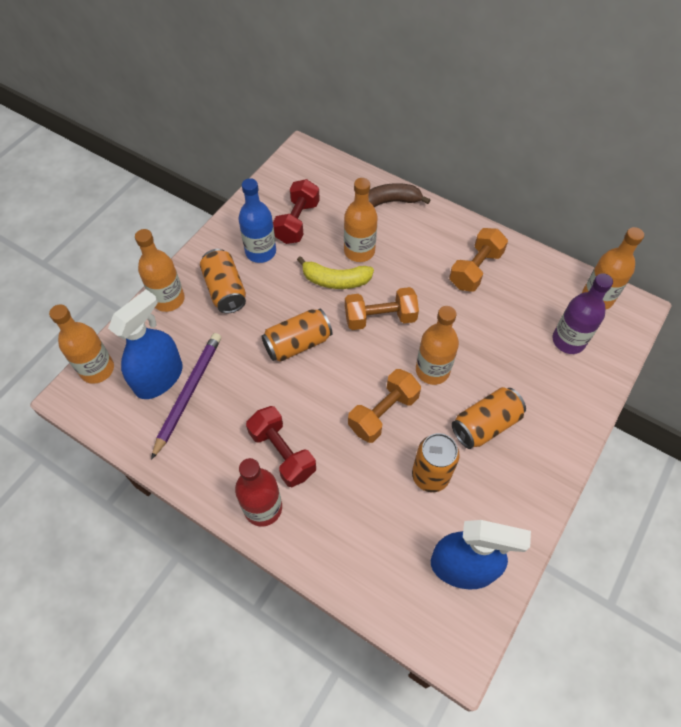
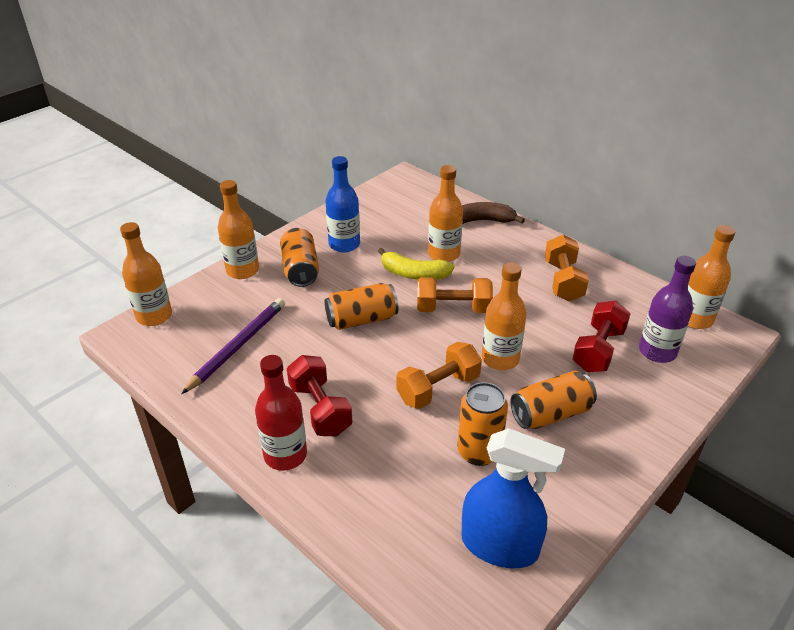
camera: 10 degrees right, 20 degrees down
(159, 378) = (212, 330): blue spray bottle -> none
(297, 222) = (386, 226): red dumbbell -> red dumbbell (598, 350)
(475, 269) = (563, 281): orange dumbbell -> orange dumbbell turned 45 degrees counterclockwise

